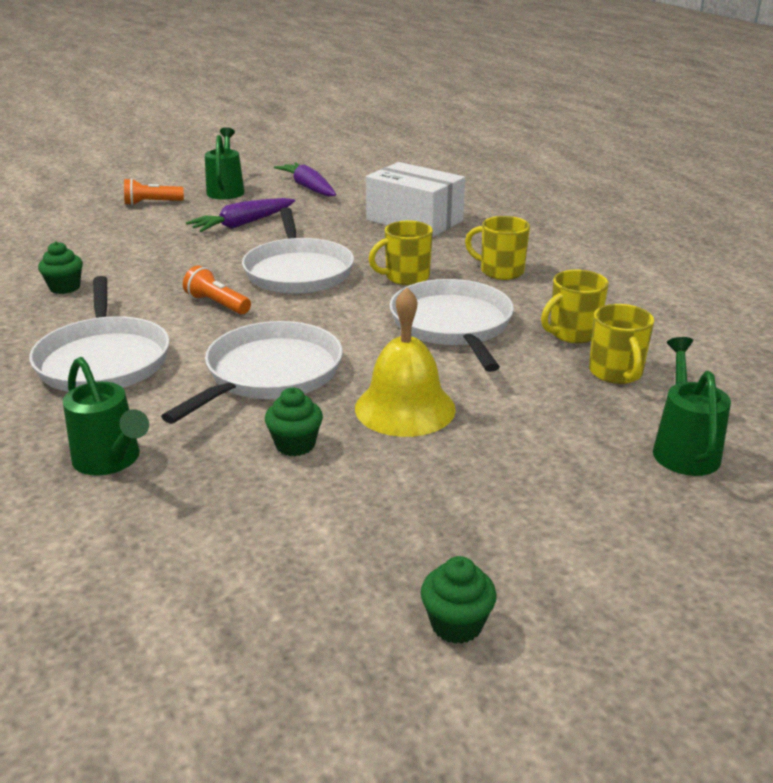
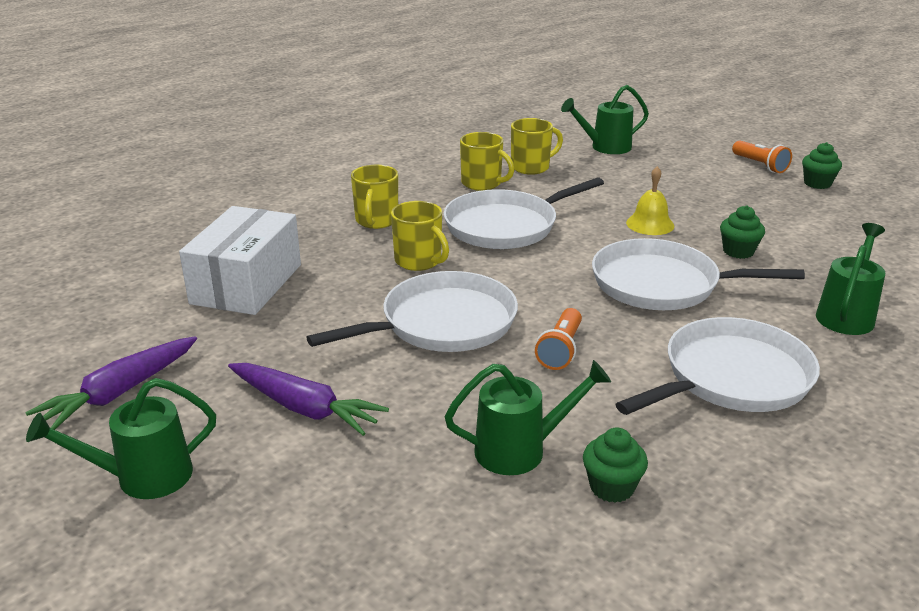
camera: 110 degrees left, 0 degrees up
(130, 270) = (520, 450): none -> green watering can
(152, 203) = (231, 547): orange flashlight -> orange flashlight (760, 165)
(405, 408) = (650, 224): yellow bell -> yellow bell, size x0.62

